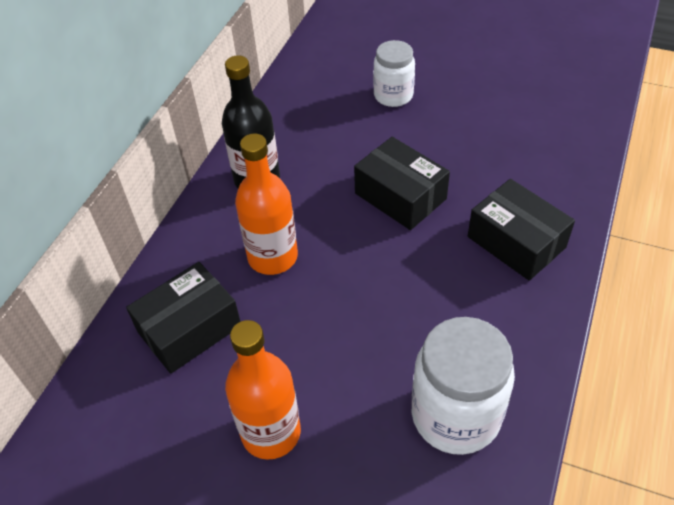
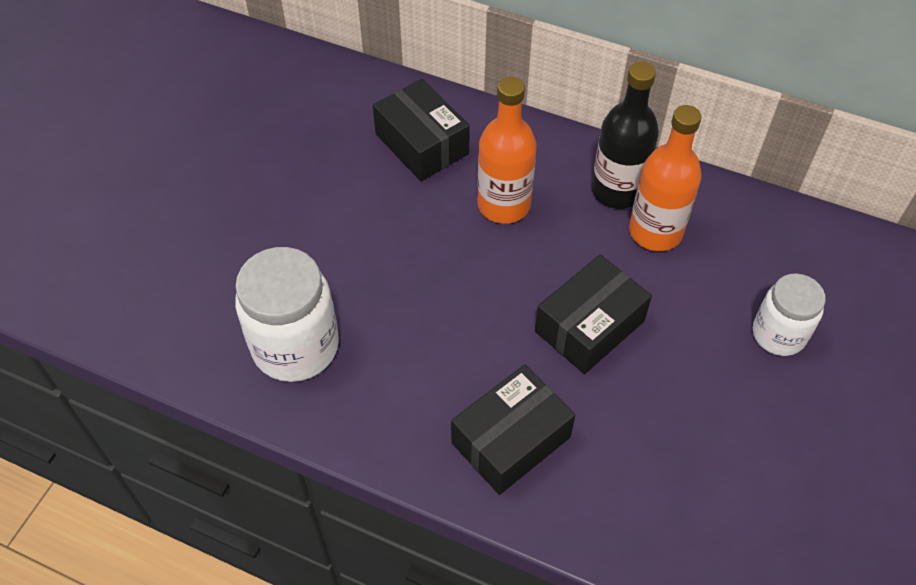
camera: 90 degrees right, 5 degrees up
(271, 432) = (305, 204): orange bottle -> orange bottle (655, 232)

